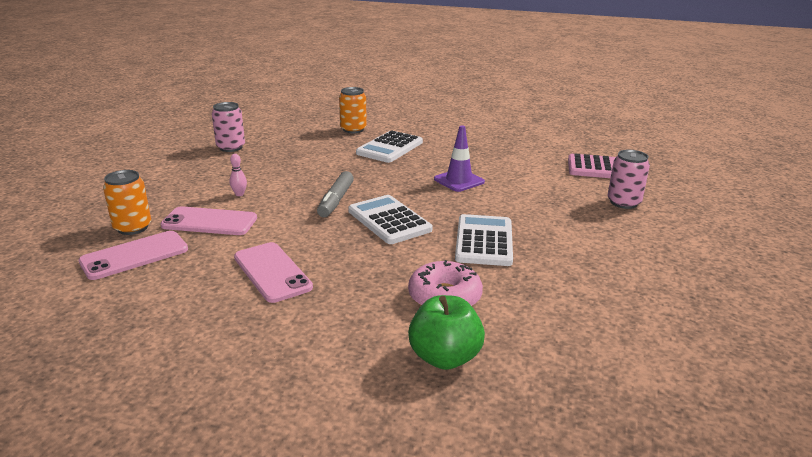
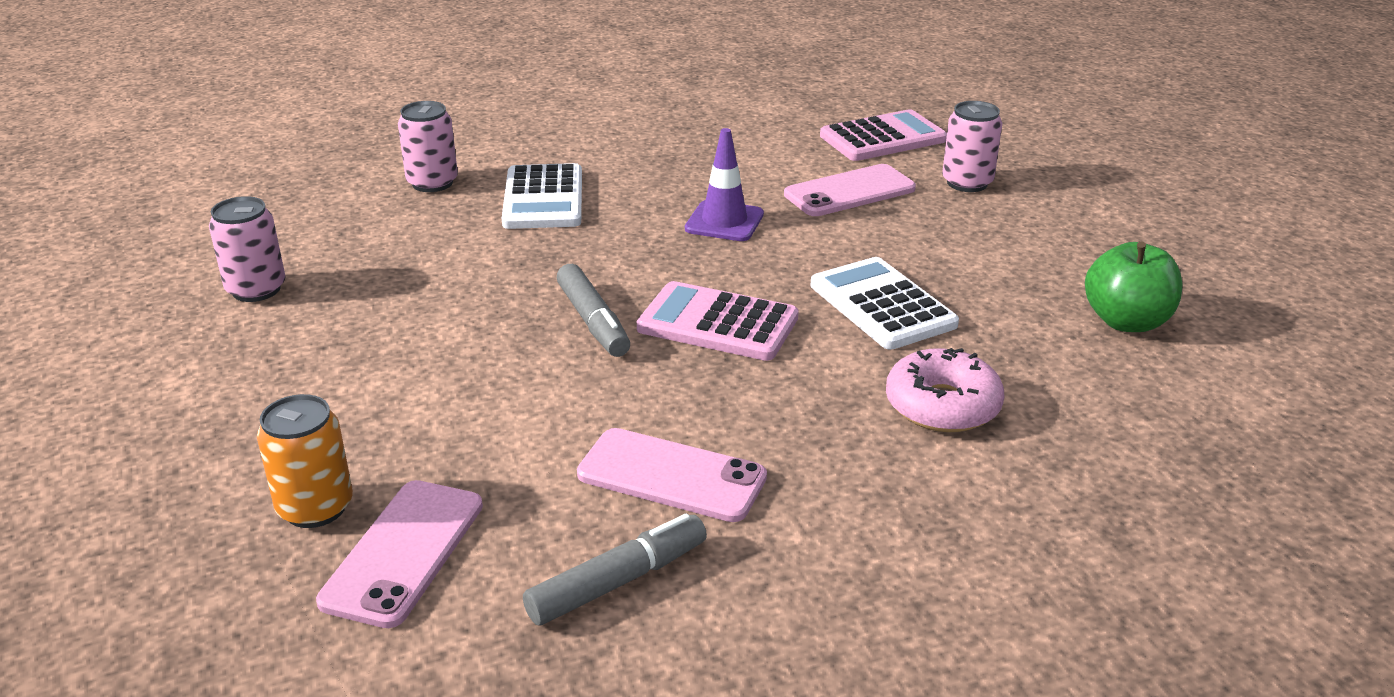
camera: 35 degrees left, 5 degrees up
(187, 302) = (618, 582): none -> grey marker
(209, 222) = (441, 439): pink phone -> pink phone (849, 192)
(239, 194) = (415, 371): pink bowling pin -> none
(353, 129) = (432, 183): orange can -> pink can
(389, 220) = (718, 323): white calculator -> pink calculator
(445, 357) = (1049, 485): green apple -> green apple (1126, 321)

